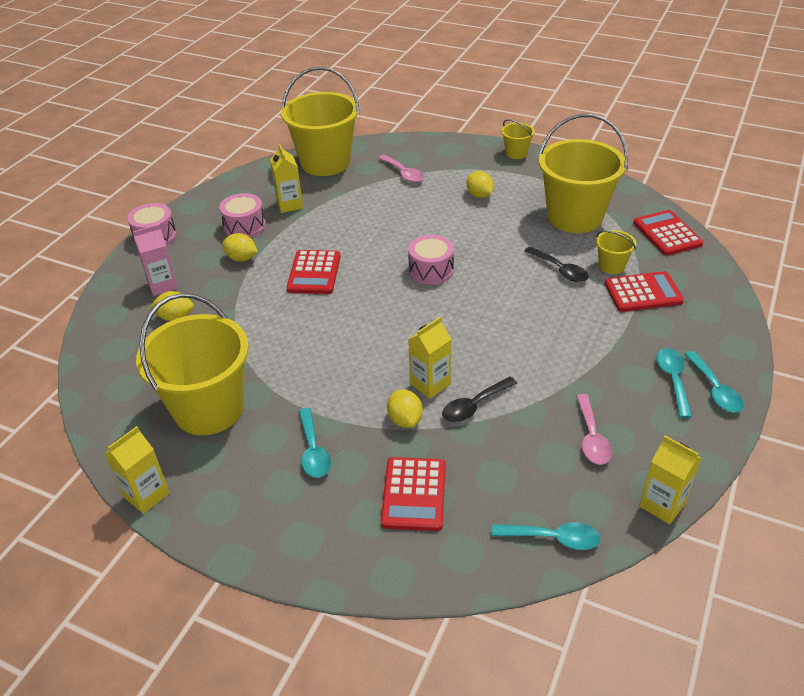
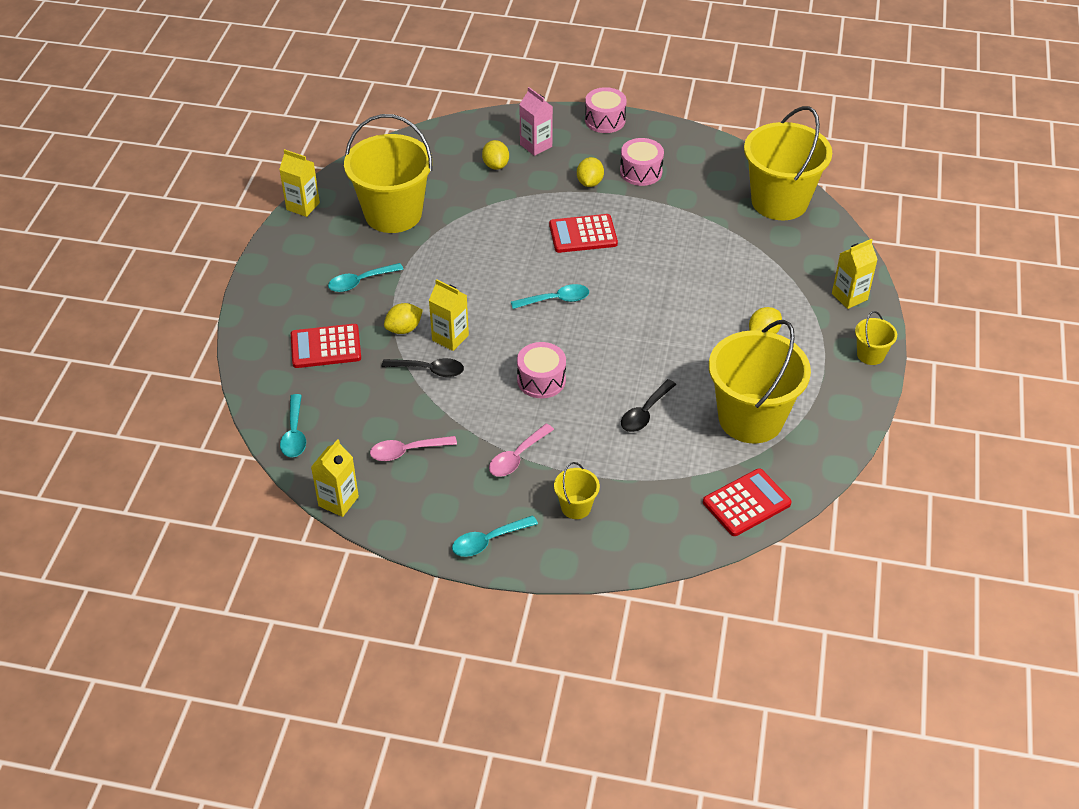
camera: 75 degrees right, 5 degrees up
(289, 205) = (689, 193): yellow carton -> yellow carton (849, 296)
(403, 173) = (783, 265): pink spoon -> pink spoon (517, 457)
(431, 270) = (613, 314): pink drum -> pink drum (541, 380)
(474, 406) = (429, 370): black spoon -> black spoon turned 150 degrees clockwise
(611, 266) = (666, 455): yellow bucket -> yellow bucket (576, 507)
(643, 293) = (626, 483): red calculator -> none
(672, 380) = (494, 508): turquoise spoon -> turquoise spoon (556, 300)

